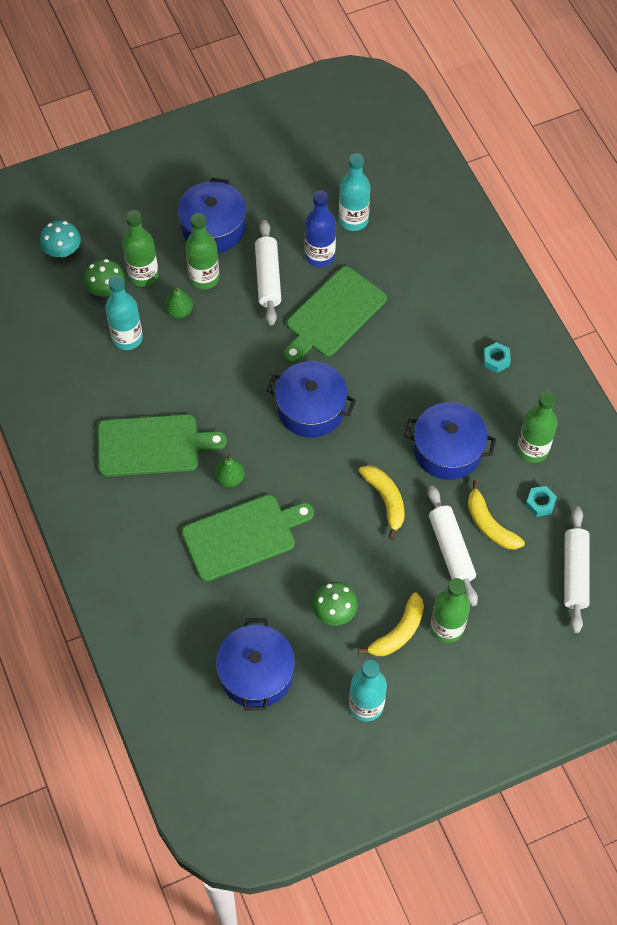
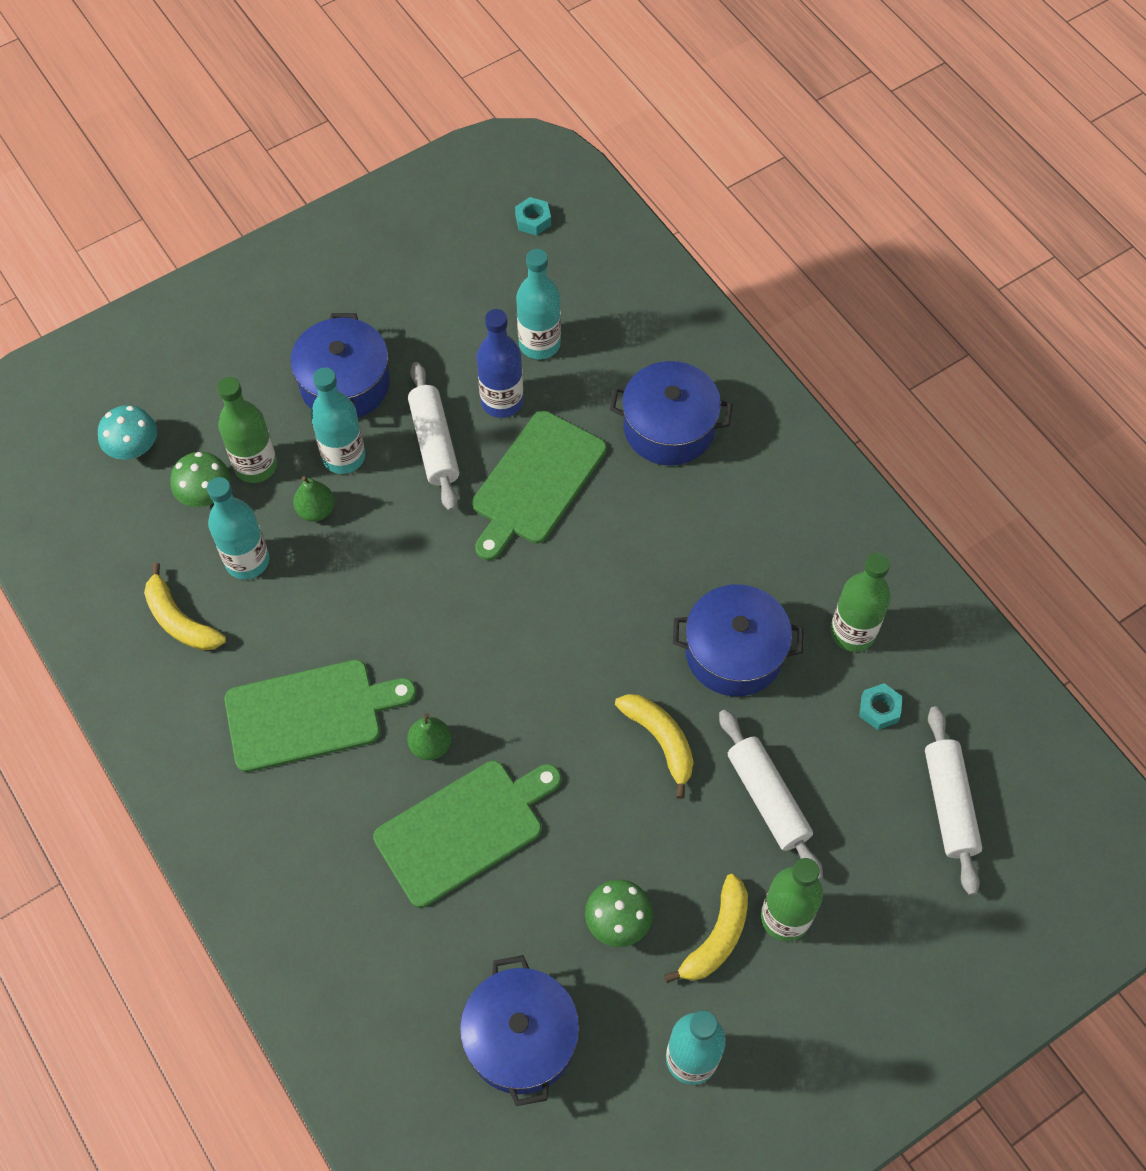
camera: 10 degrees left, 0 degrees up
(204, 278) = (344, 457): green bottle -> turquoise bottle
(311, 409) = (529, 623): blue pot -> blue pot (669, 428)
(489, 524) = (814, 752): yellow banana -> yellow banana (180, 620)
(496, 360) = (775, 511): turquoise nut -> turquoise nut (533, 220)

